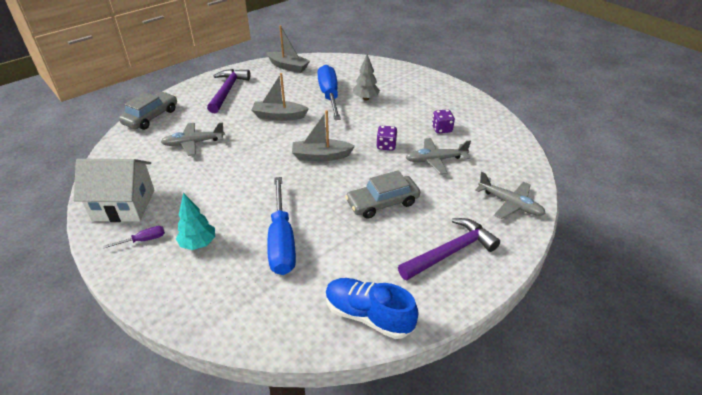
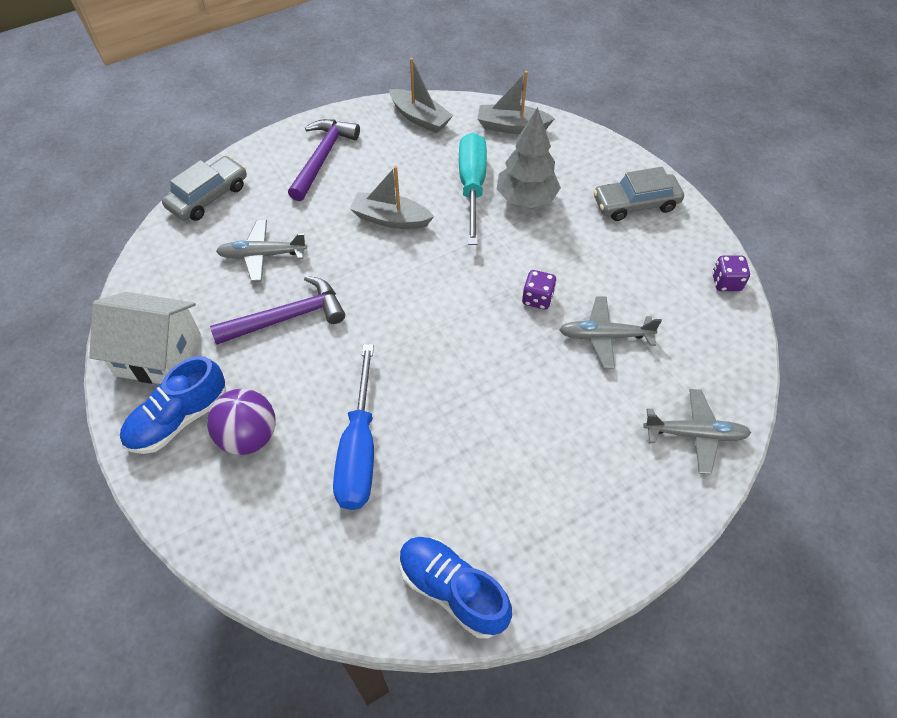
camera: 10 degrees right, 15 degrees up
(143, 240) = (179, 419): purple screwdriver -> blue shoe
(198, 244) = (249, 436): turquoise tree -> purple ball
(321, 156) = (438, 305): grey boat -> grey boat (512, 127)
(329, 95) = (472, 186): blue screwdriver -> turquoise screwdriver
(366, 98) = (526, 199): grey tree -> grey tree, size x1.50
(382, 203) = (510, 404): grey car -> grey car (635, 204)
(441, 129) = (628, 277): purple dice -> purple dice (726, 282)
(450, 252) = (587, 506): purple hammer -> purple hammer (287, 317)
(509, 203) = (694, 434): grey plane -> grey plane turned 45 degrees counterclockwise

